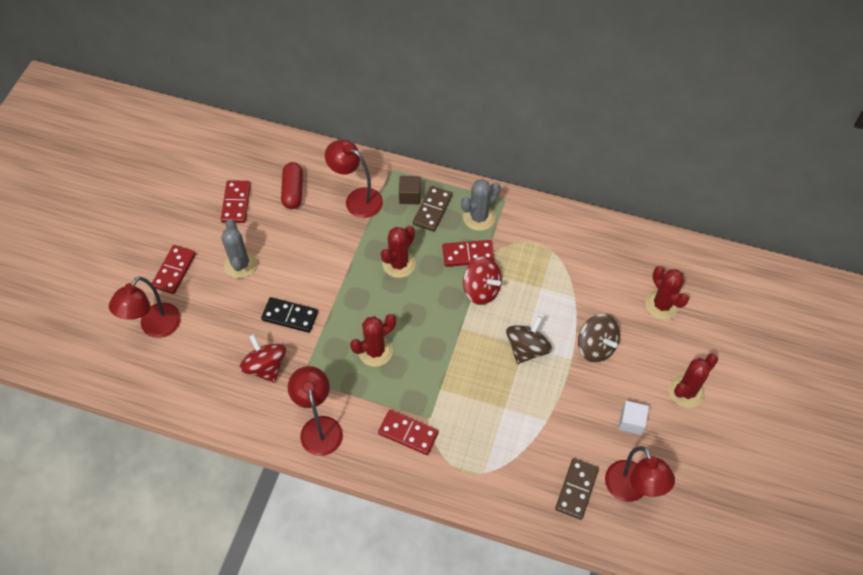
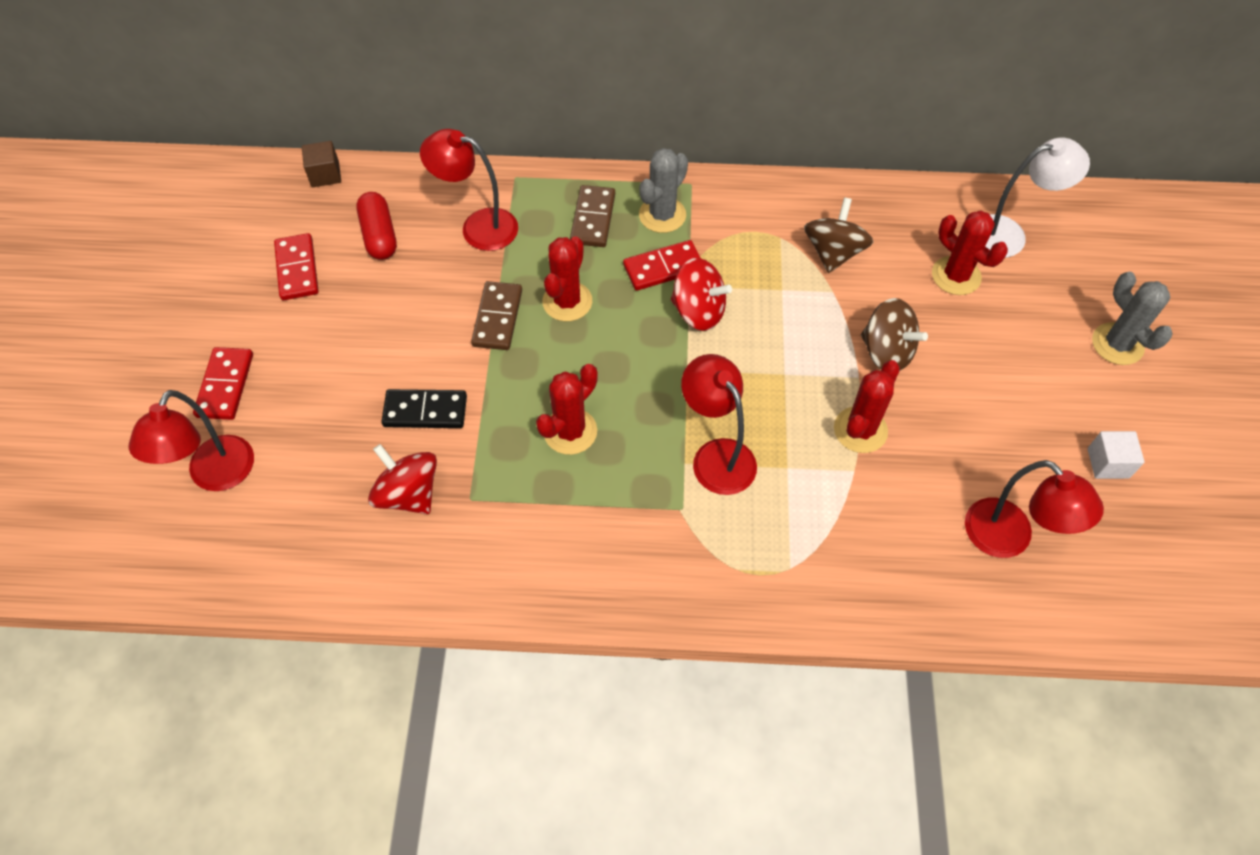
camera: 15 degrees left, 0 degrees up
(240, 264) = (327, 354): grey cactus -> grey cactus (1117, 344)
(319, 427) = (518, 563): red lamp -> red lamp (716, 455)
(408, 433) = (657, 539): red domino -> none
(410, 196) = (554, 206): brown cube -> brown cube (325, 174)
(527, 348) = (791, 377): brown spinning top -> brown spinning top (833, 252)
(576, 489) = (932, 558): brown domino -> brown domino (497, 318)
(631, 422) = (973, 443): white cube -> white cube (1108, 463)
(686, 391) = (1032, 383): red cactus -> red cactus (860, 430)
(709, 284) = (1009, 234): none -> white lamp

